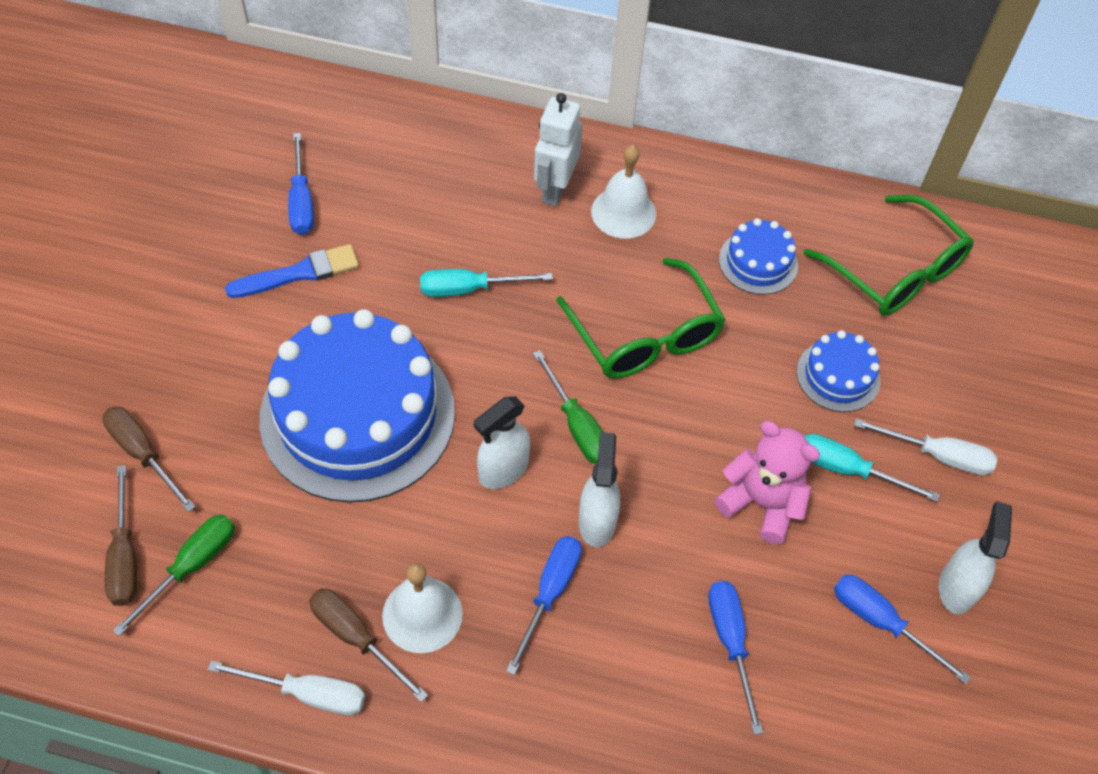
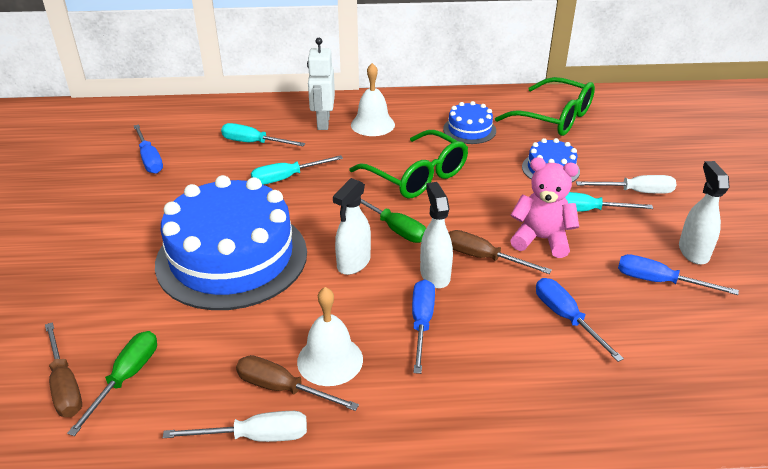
camera: 15 degrees left, 20 degrees down
(143, 454) = (65, 317): brown screwdriver -> brown screwdriver (483, 258)
(299, 273) = (160, 194): blue brush -> none
(446, 206) = (253, 143): none -> turquoise screwdriver

